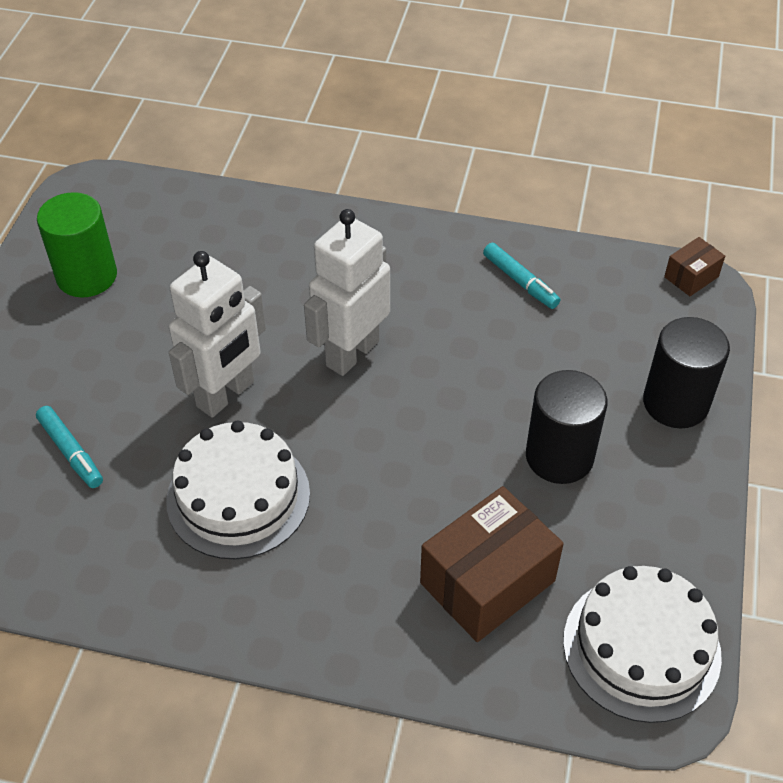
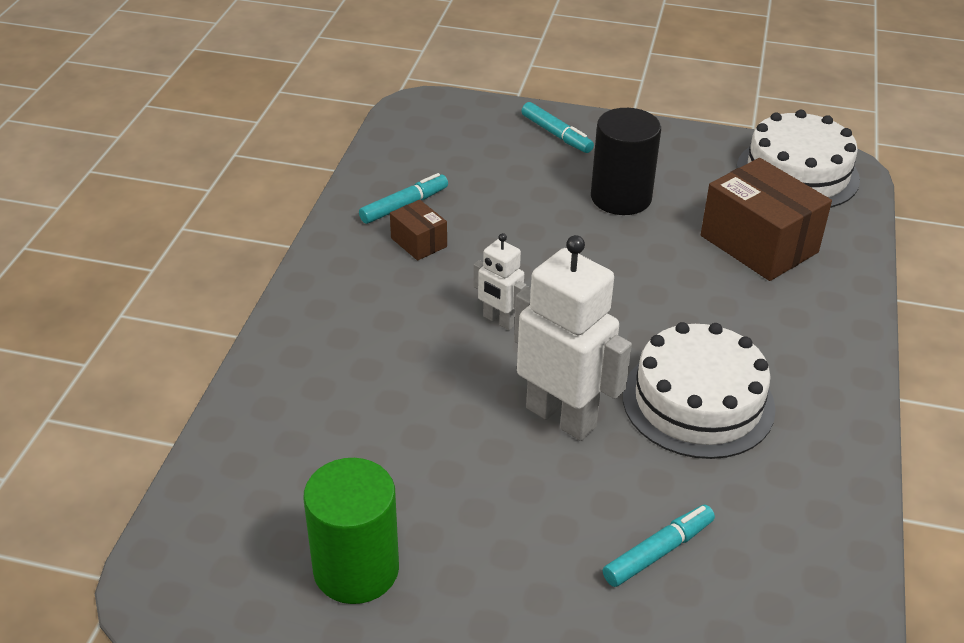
camera: 90 degrees left, 10 degrees down
(352, 353) = (499, 320): white robot -> white robot, size x0.52
(675, 403) = (556, 134): black cylinder -> turquoise marker
(691, 277) = (408, 111): brown box -> brown box (419, 242)

